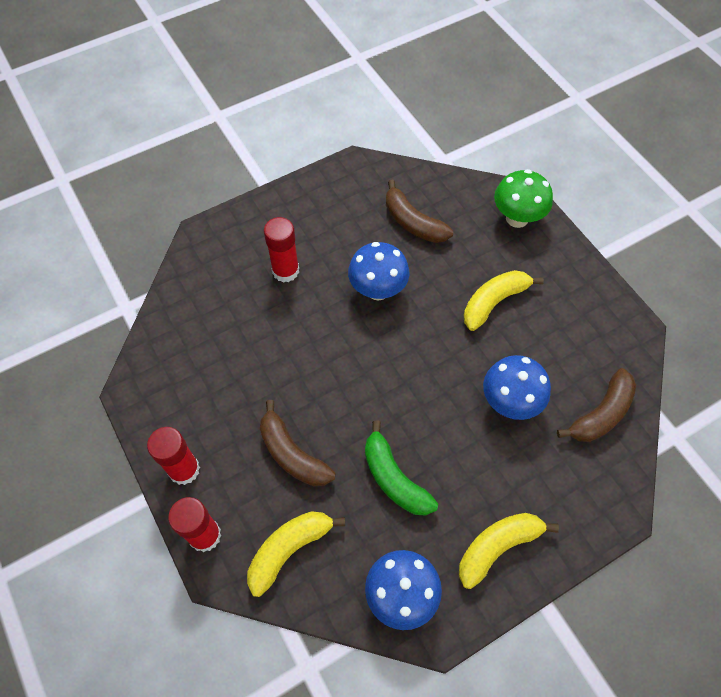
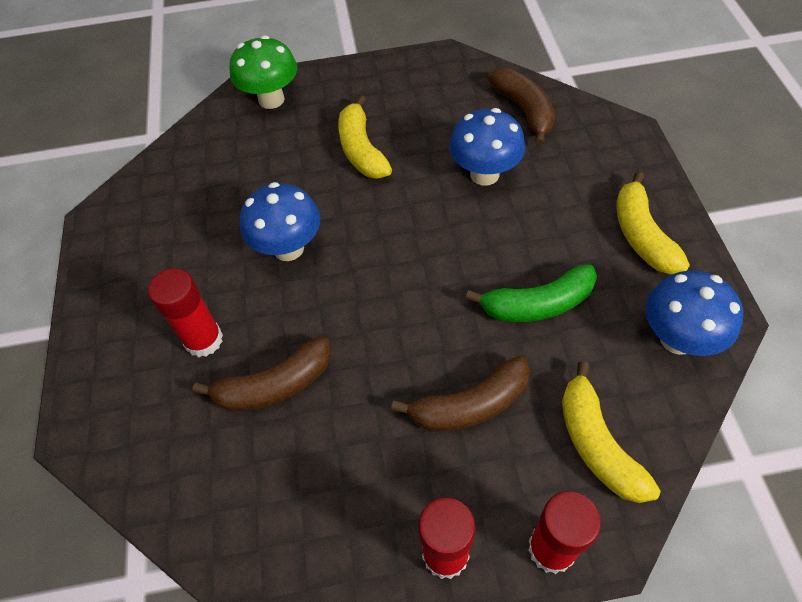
camera: 65 degrees left, 5 degrees down
(412, 222) = (218, 188): brown banana -> brown banana (274, 386)

